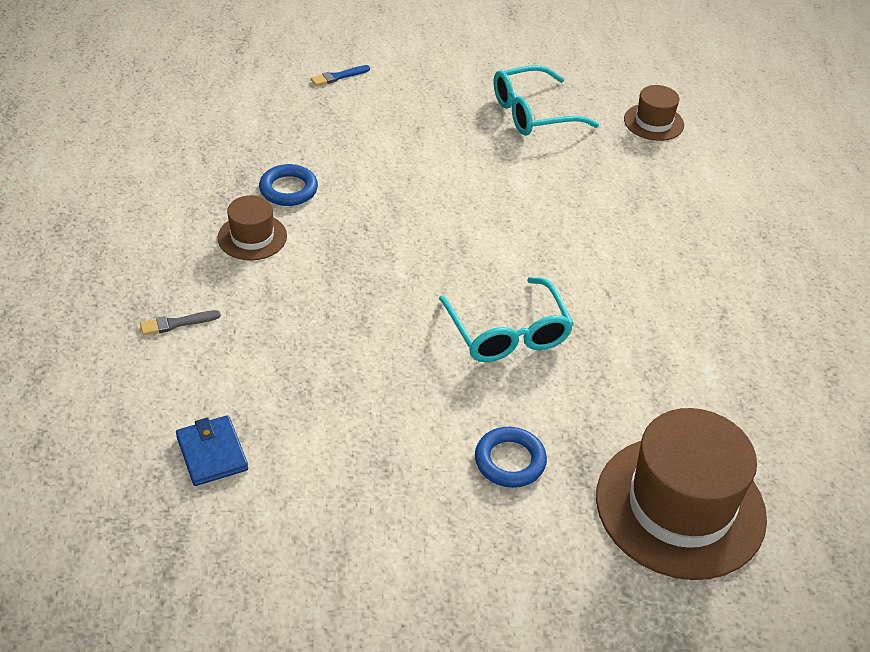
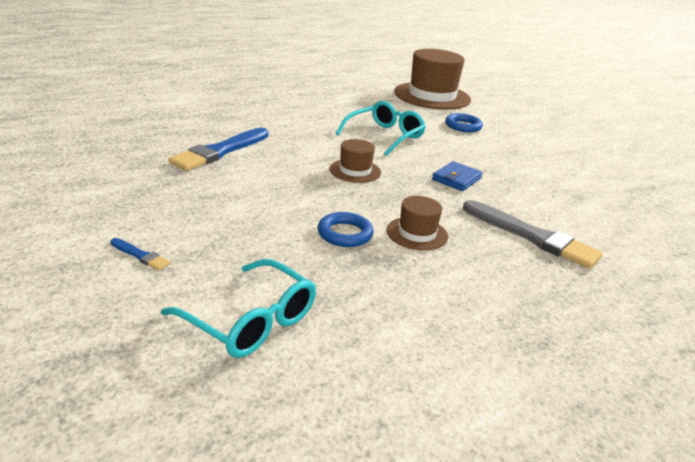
camera: 120 degrees left, 15 degrees down
(177, 323) = (532, 236): grey brush -> grey brush, size x2.26
(212, 453) = (585, 194): blue wallet -> blue wallet (456, 179)
(522, 166) = (220, 151): none -> blue brush
(533, 113) = (143, 156): turquoise glasses -> turquoise glasses (250, 321)
(653, 122) = (126, 118): brown hat -> brown hat (355, 171)

